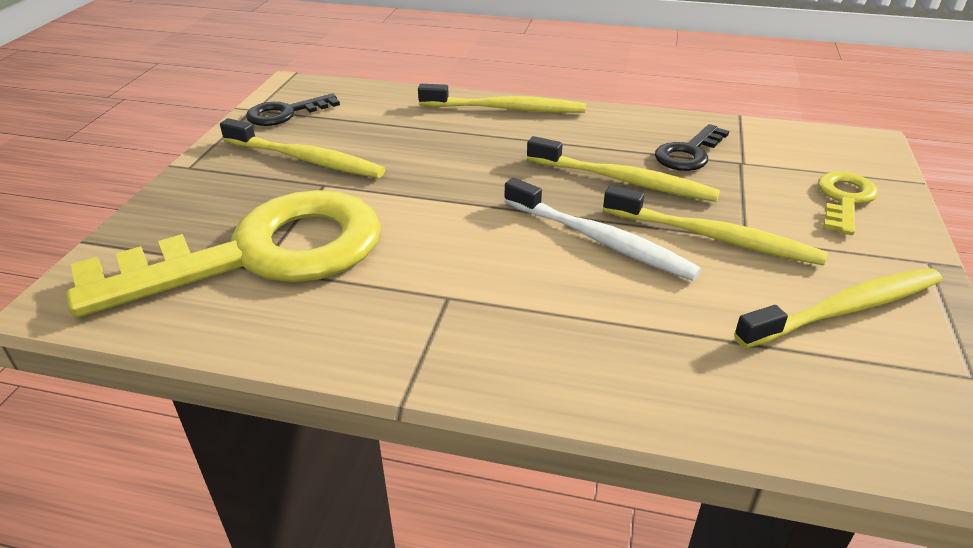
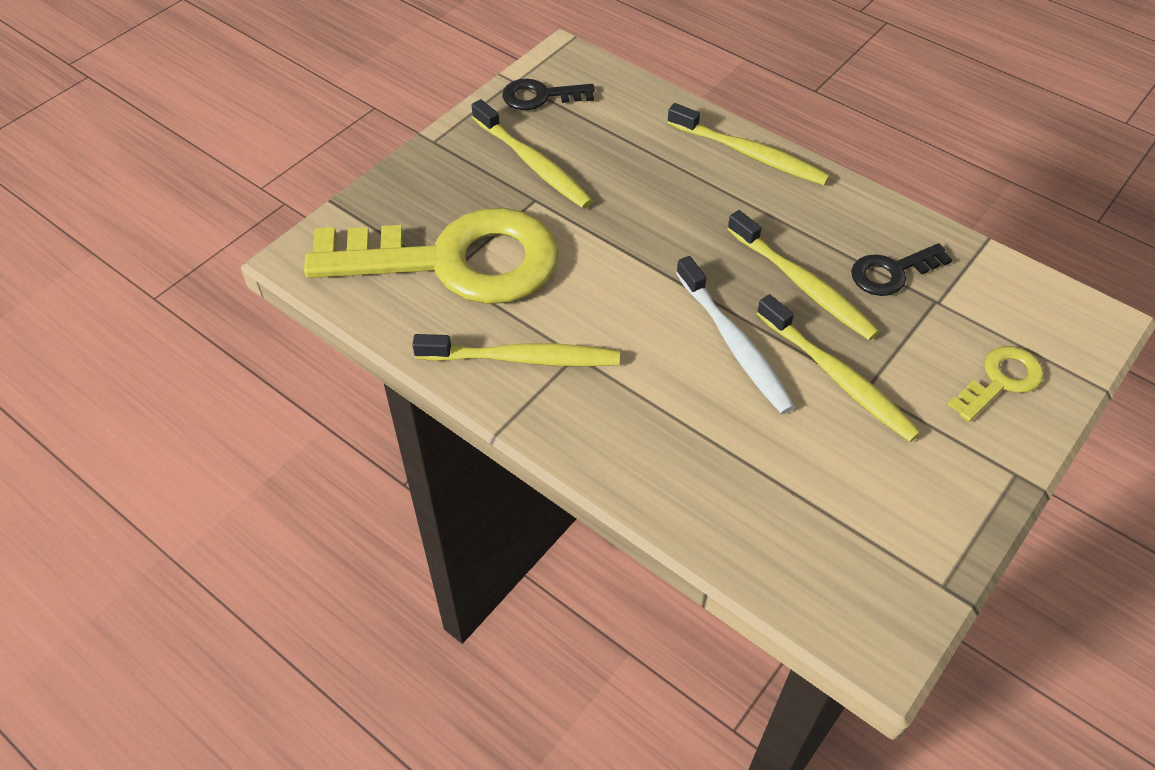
camera: 25 degrees right, 15 degrees up
(845, 310) = (892, 489): yellow toothbrush -> yellow toothbrush (523, 358)

